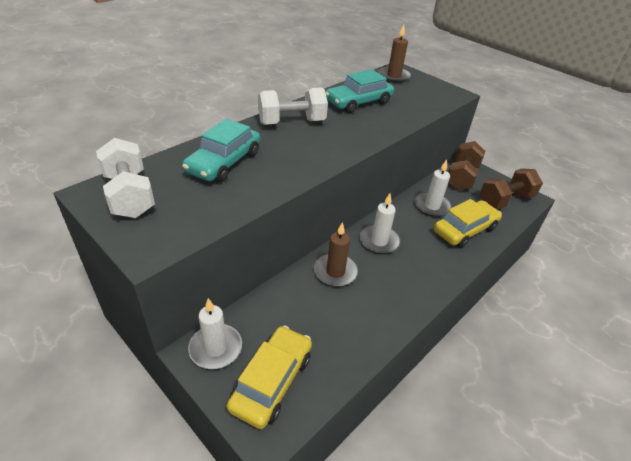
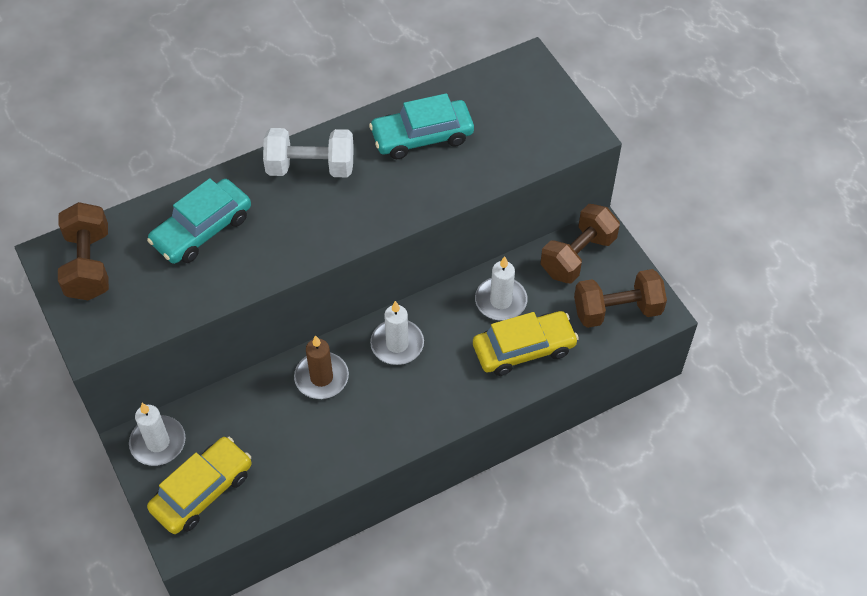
camera: 20 degrees right, 15 degrees up
(129, 195) = (89, 265): white dumbbell -> brown dumbbell
(394, 76) = (509, 80): brown candle -> none

